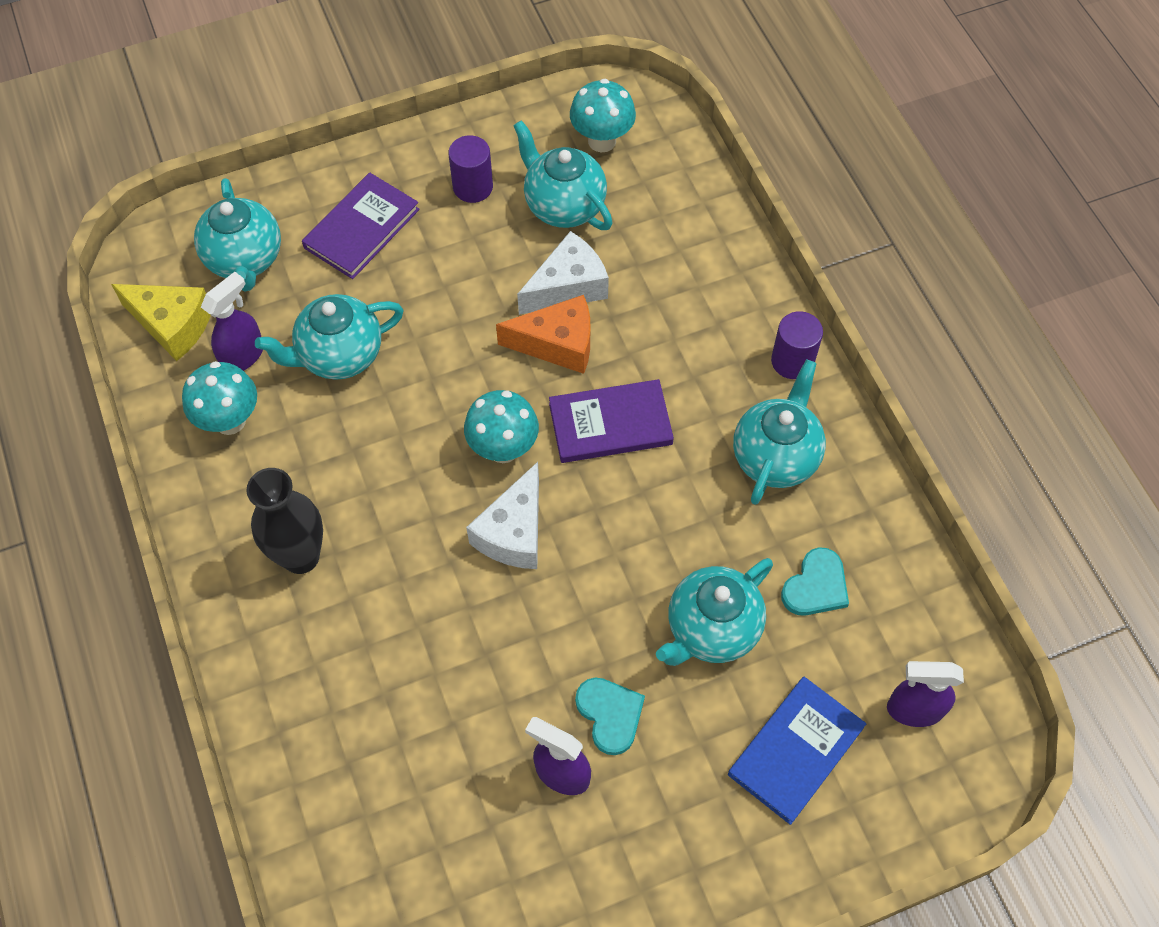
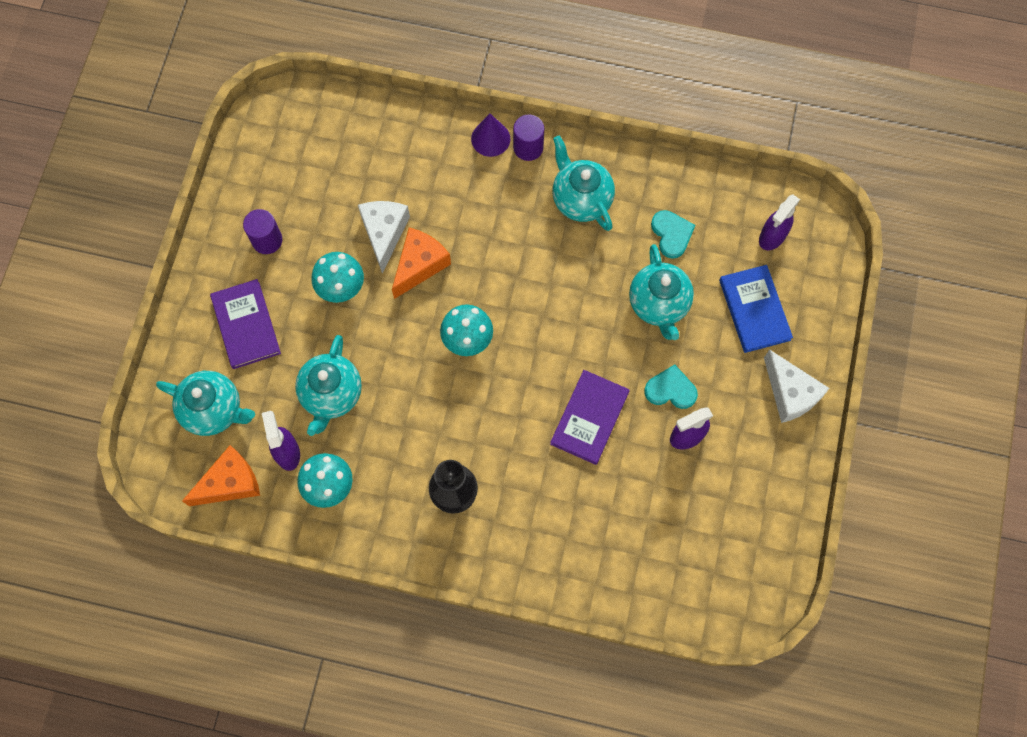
camera: 55 degrees left, 10 degrees up
(172, 325) = (230, 483): yellow cheese -> orange cheese
(514, 532) = (526, 369): white cheese -> white cheese (790, 393)
(563, 206) = (323, 197): turquoise teapot -> none
(602, 141) = (293, 143): turquoise mushroom -> turquoise mushroom (342, 289)
(610, 424) = (495, 272): purple book -> purple book (589, 418)
(769, 317) = (490, 138): none -> purple cone

